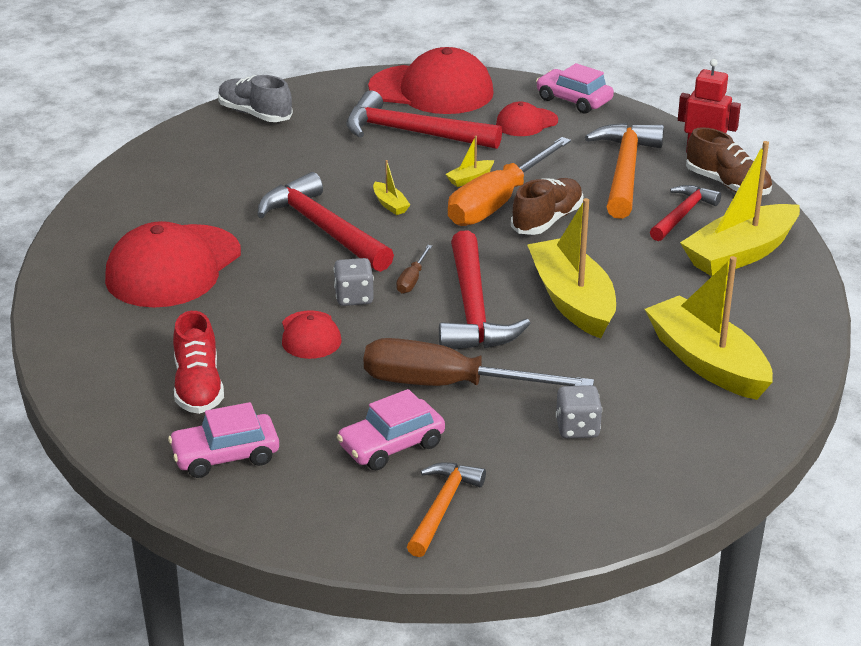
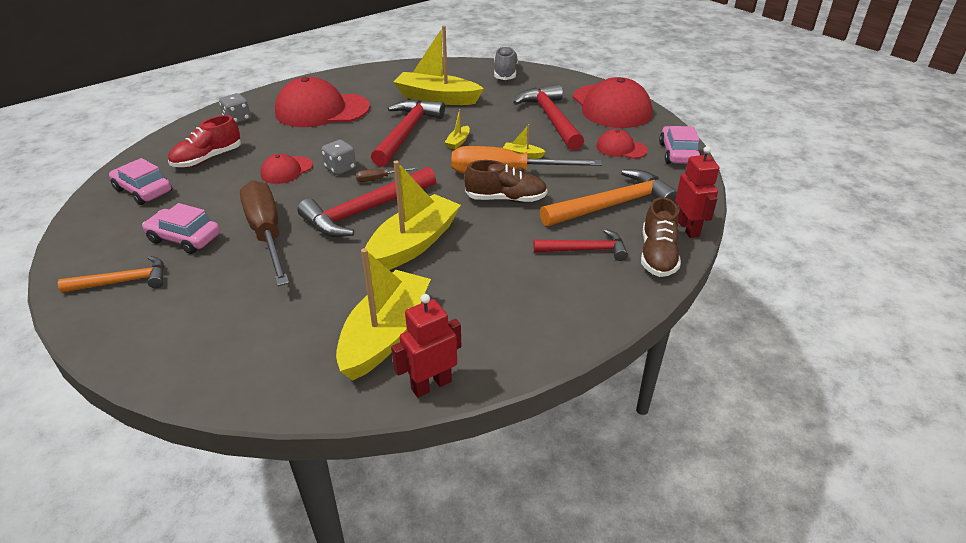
camera: 55 degrees right, 5 degrees up
(577, 428) = (250, 303): grey dice -> grey dice (237, 119)
(740, 254) = (562, 297): yellow boat -> yellow boat (437, 98)
(799, 360) = (431, 385): none -> red robot

